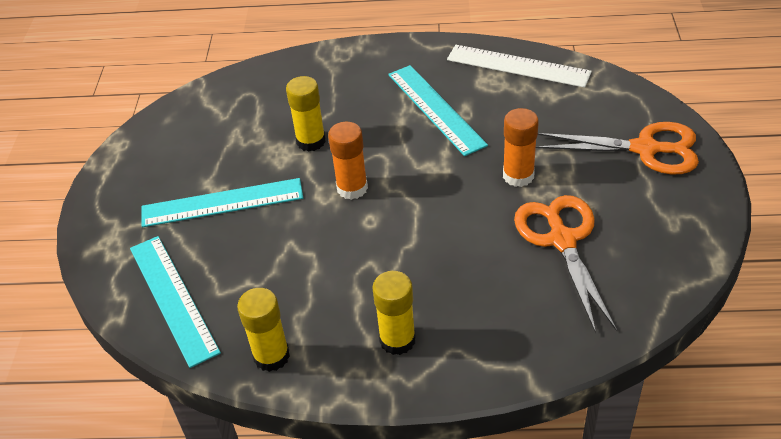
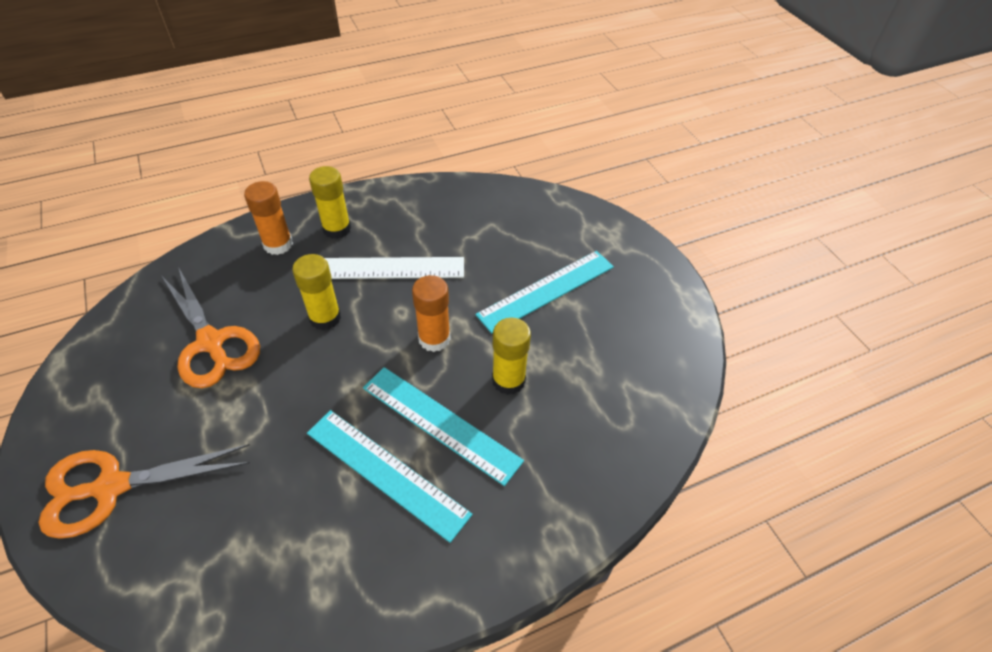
camera: 150 degrees right, 5 degrees up
(173, 298) = (522, 211): turquoise ruler -> turquoise ruler (440, 423)
(271, 356) = (424, 197): yellow glue stick -> yellow glue stick (325, 318)
(518, 66) = (293, 597): white ruler -> white ruler (388, 268)
(518, 176) = (264, 403): orange glue stick -> orange glue stick (278, 244)

